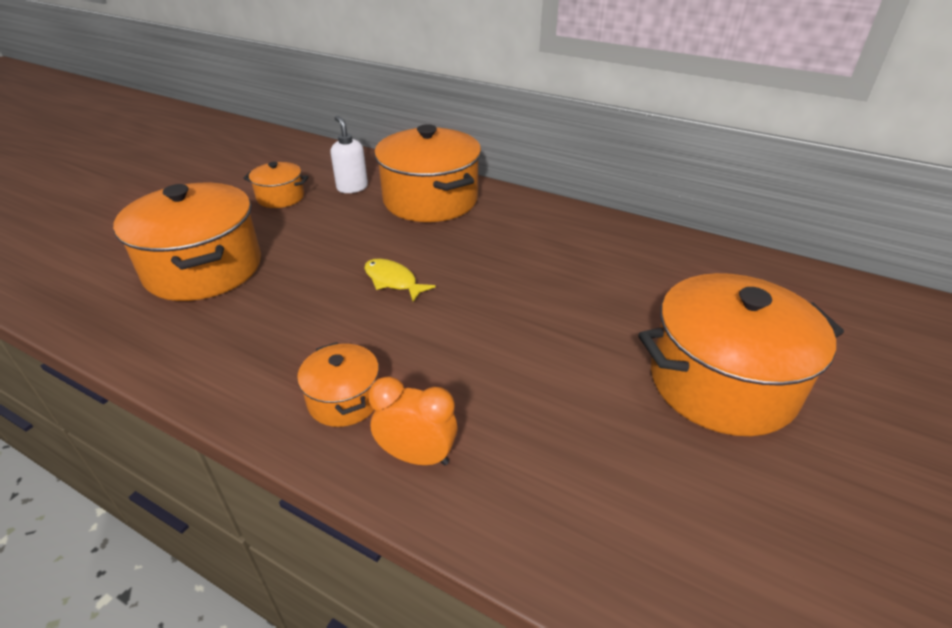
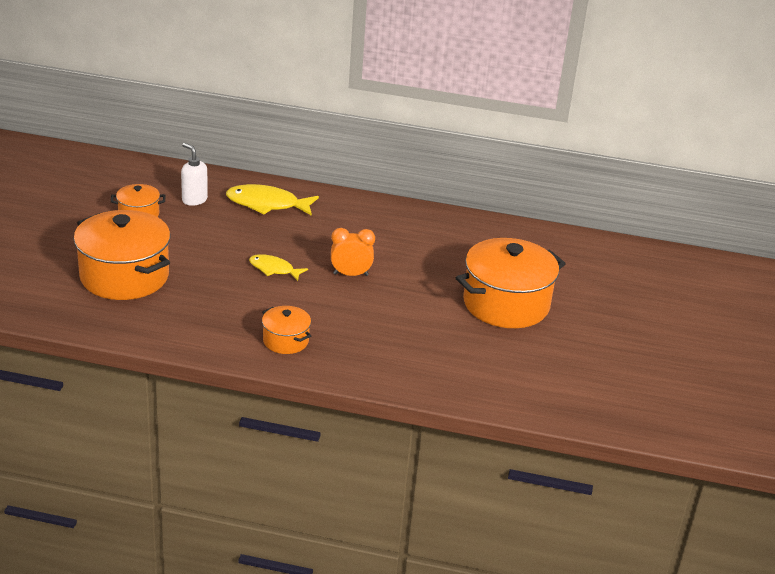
camera: 20 degrees left, 5 degrees down
(417, 456) = (345, 361): orange clock -> orange clock (350, 274)
(430, 200) = (266, 204): orange pot -> yellow fish

